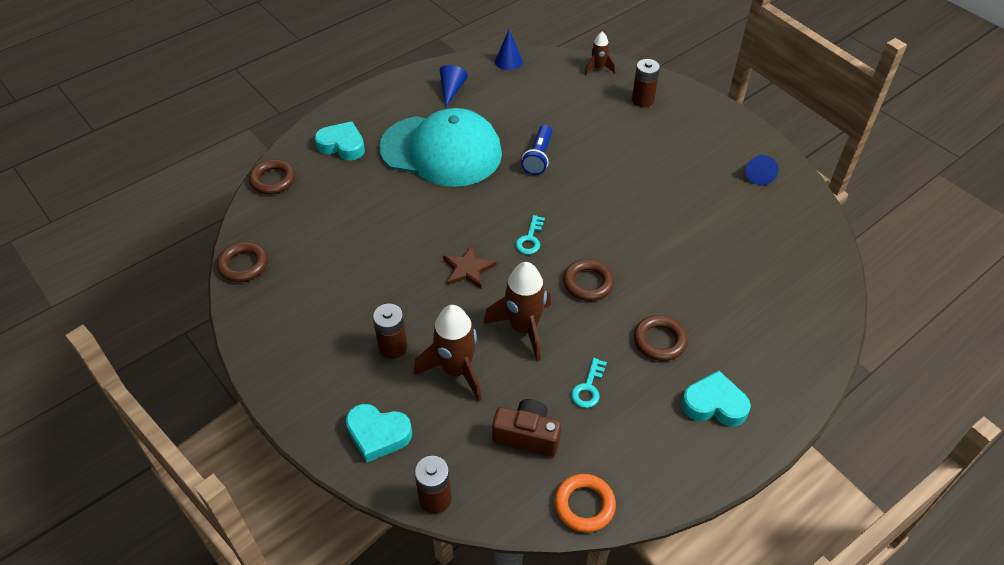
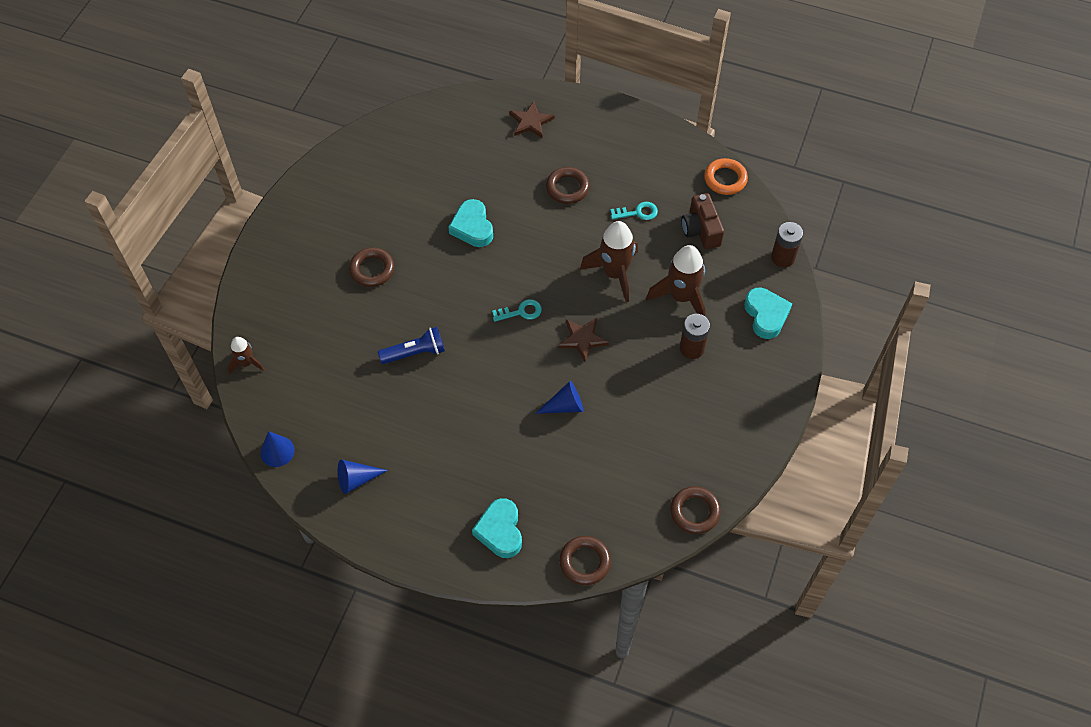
camera: 120 degrees left, 10 degrees up
(441, 151) = (454, 437): turquoise cap -> none
(588, 283) = (542, 252): brown ring -> brown ring (372, 269)
(642, 100) = (281, 305): brown battery -> none
(714, 404) = (600, 140): turquoise heart -> turquoise heart (472, 227)
(759, 174) = (340, 185): blue cone -> blue cone (565, 406)
(775, 351) = (531, 122): none -> brown star

